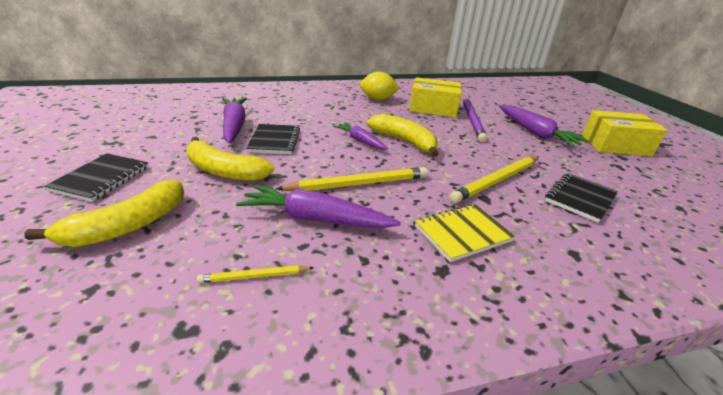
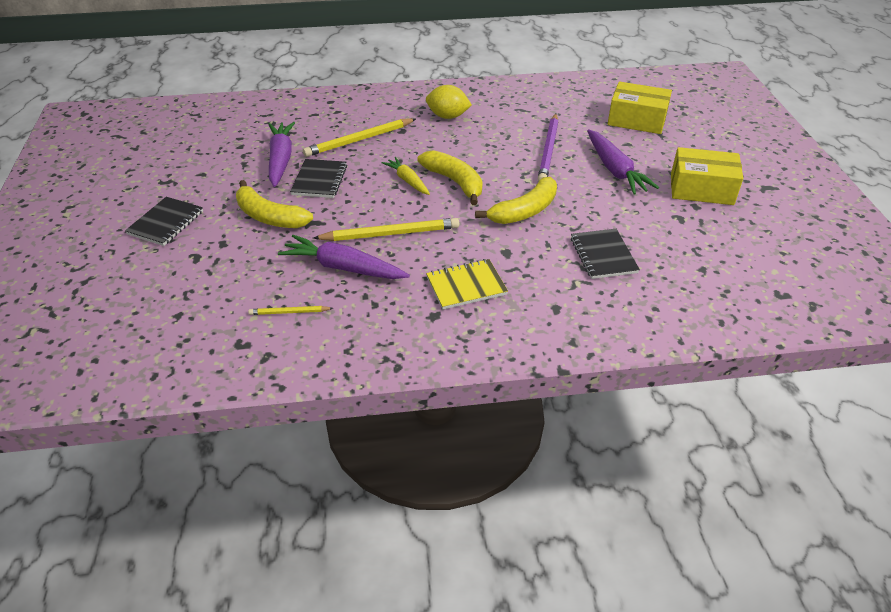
camera: 10 degrees right, 10 degrees up
(128, 226) = (194, 268): yellow banana -> yellow banana (524, 211)
(360, 141) = (407, 181): purple carrot -> yellow carrot
(433, 108) = (510, 131): yellow box -> yellow box (637, 120)
(496, 181) = (529, 233): yellow pencil -> yellow pencil (359, 140)
(580, 198) = (603, 255): black notebook -> black notebook turned 60 degrees counterclockwise

